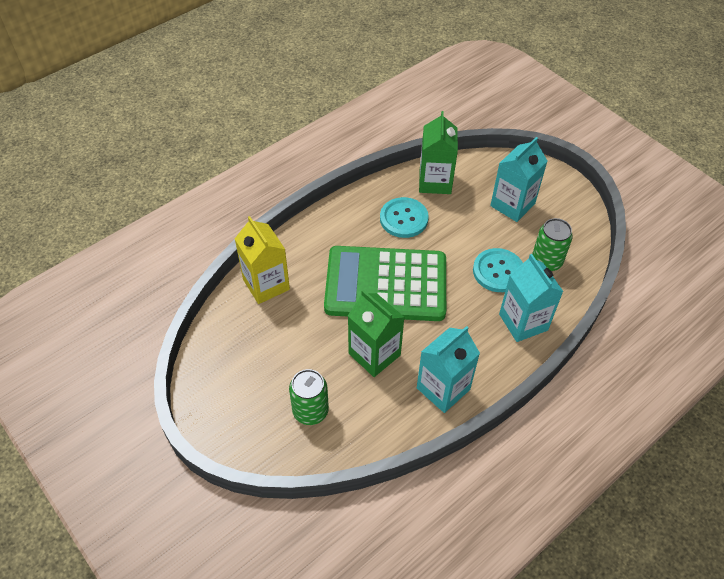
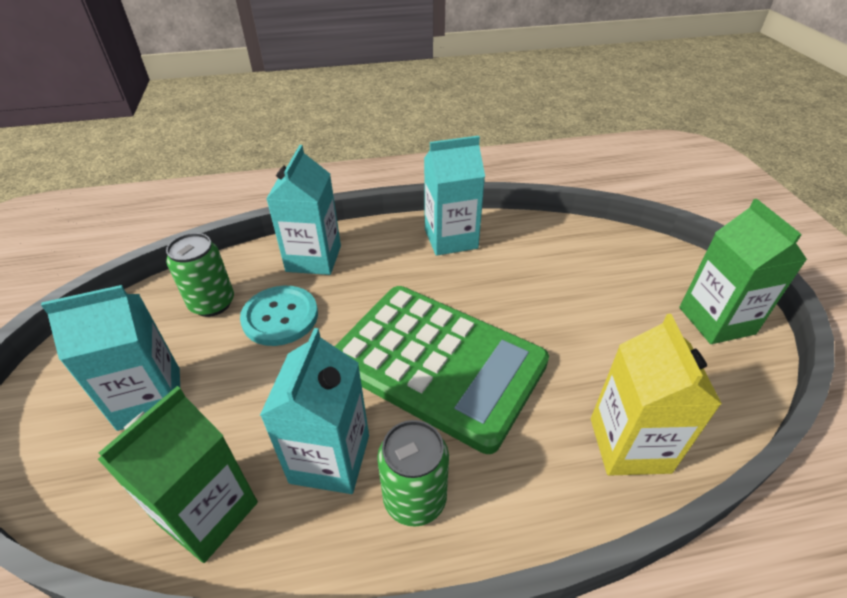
camera: 150 degrees left, 10 degrees down
(310, 411) = (607, 270): green can -> green can (415, 498)
(374, 354) = (505, 292): green carton -> green carton (716, 320)
(404, 219) = (330, 458): turquoise button -> turquoise carton

